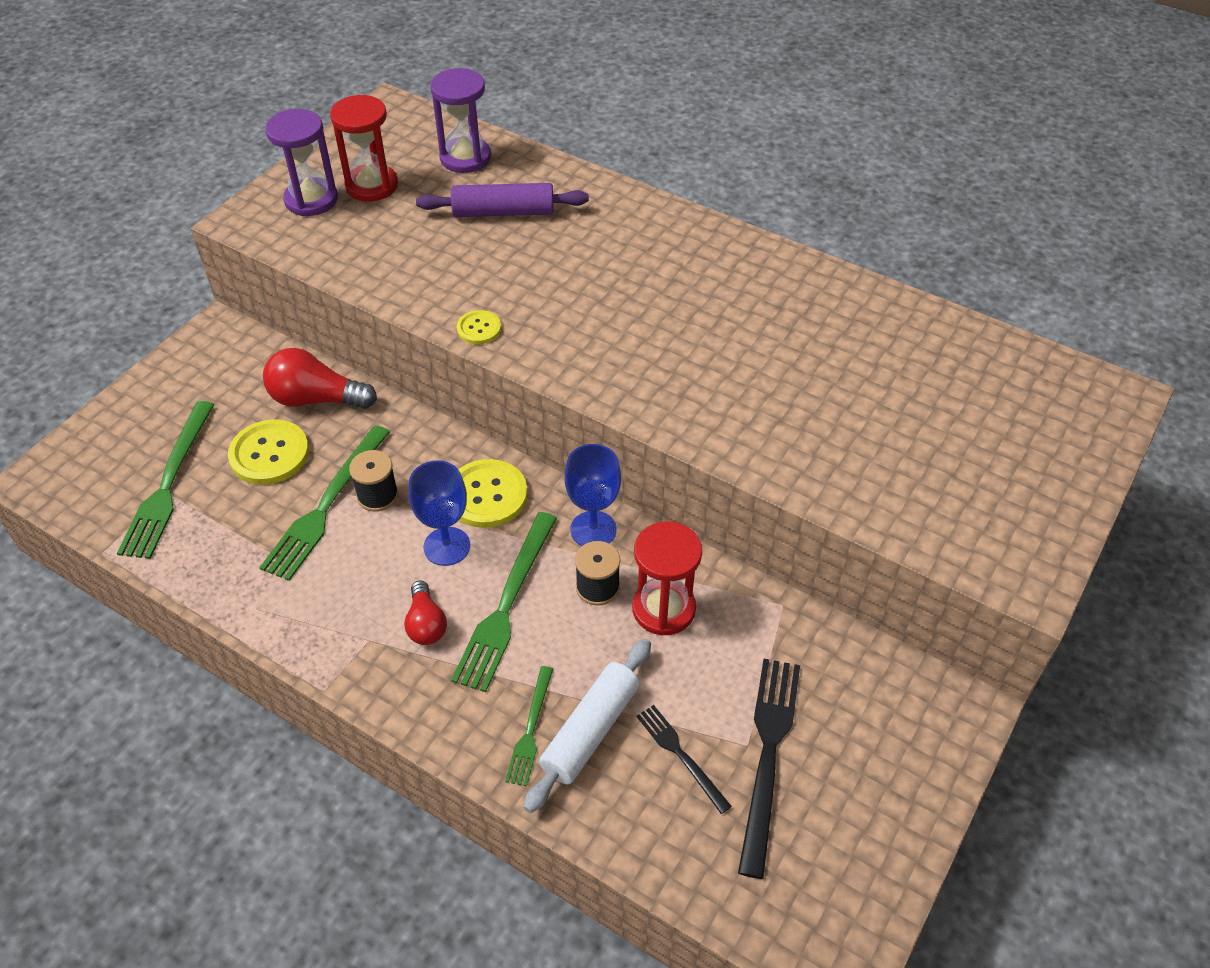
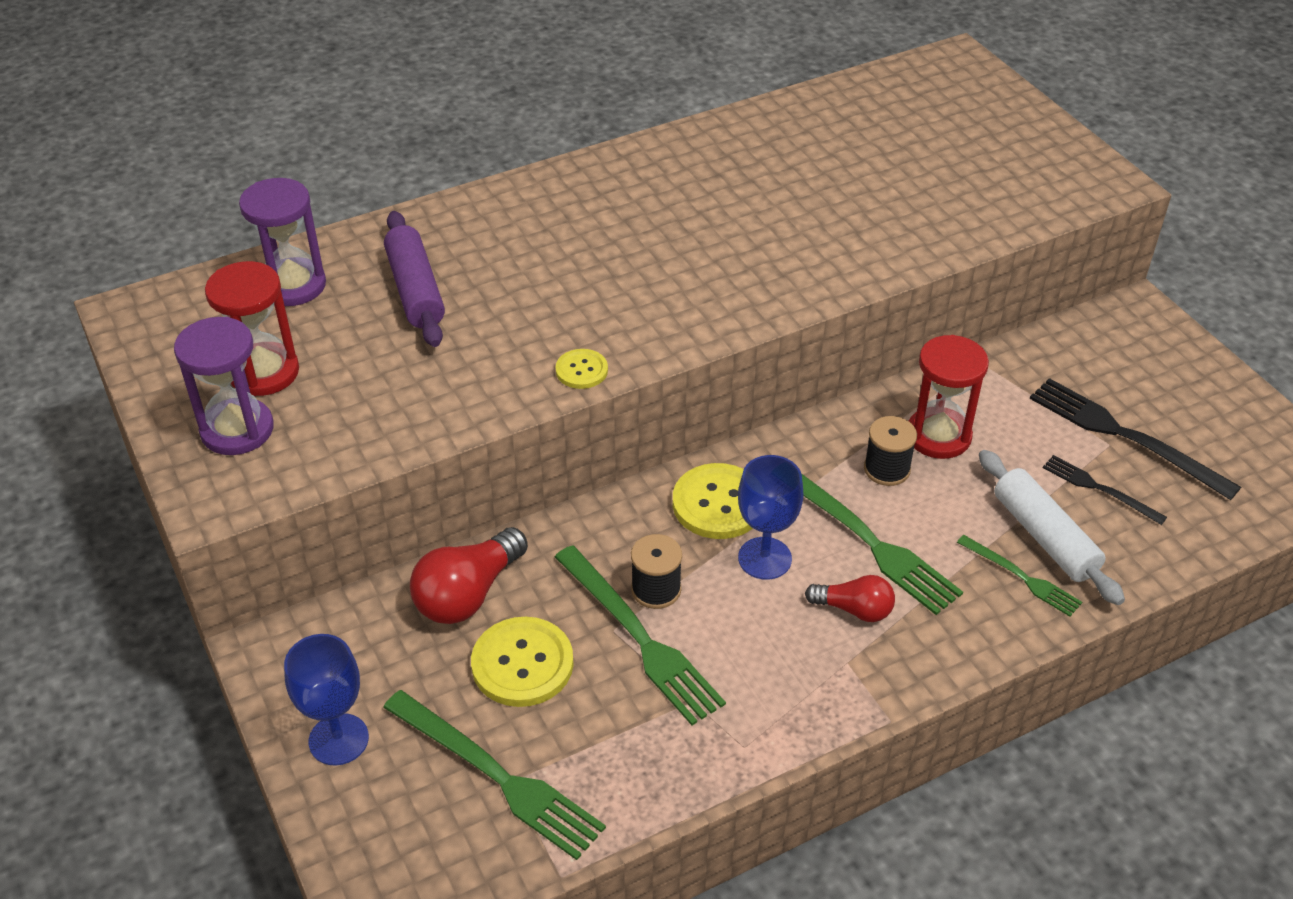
camera: 60 degrees left, 5 degrees down
(503, 212) = (415, 290): purple rolling pin -> purple rolling pin turned 45 degrees counterclockwise
(593, 530) = (816, 445): blue goblet -> blue goblet (338, 739)
(680, 755) = (1099, 489): black fork -> black fork turned 45 degrees clockwise

